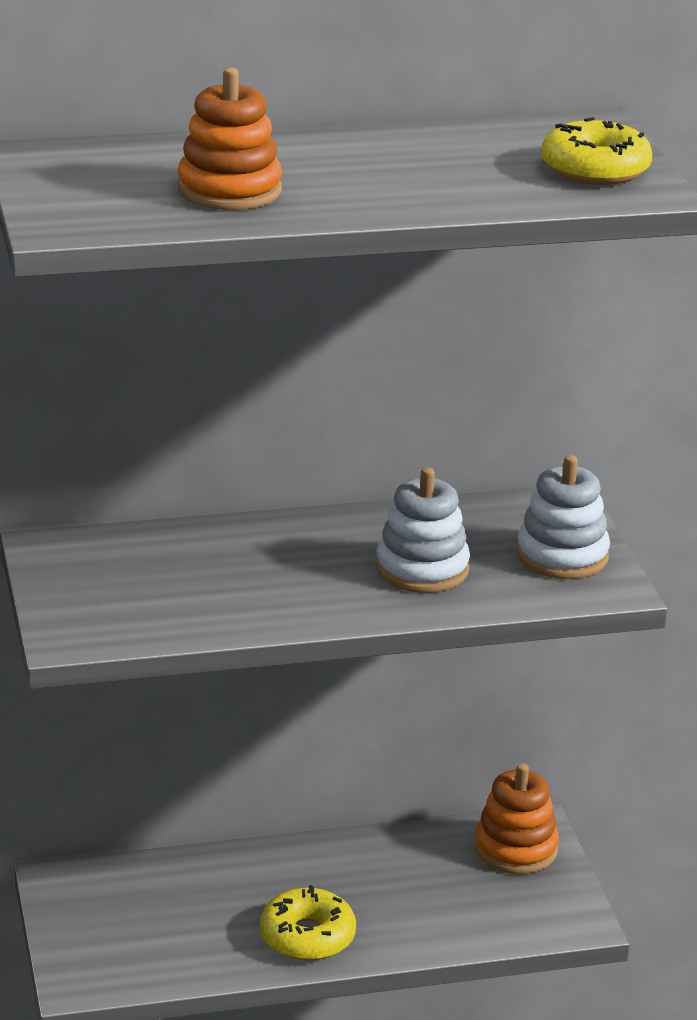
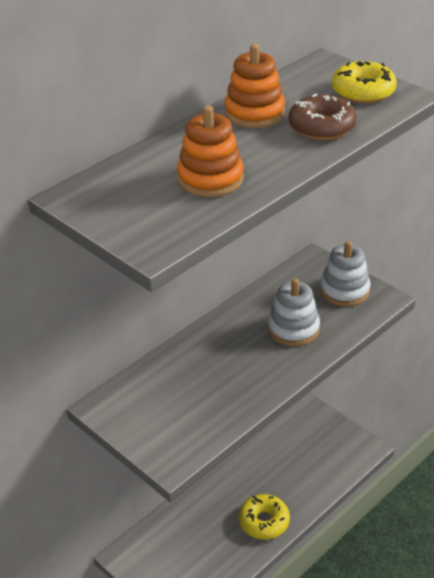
camera: 30 degrees left, 10 degrees up
(467, 187) = (322, 127): none -> brown donut
(516, 849) = (309, 423): orange stacking toy -> orange stacking toy (254, 113)

